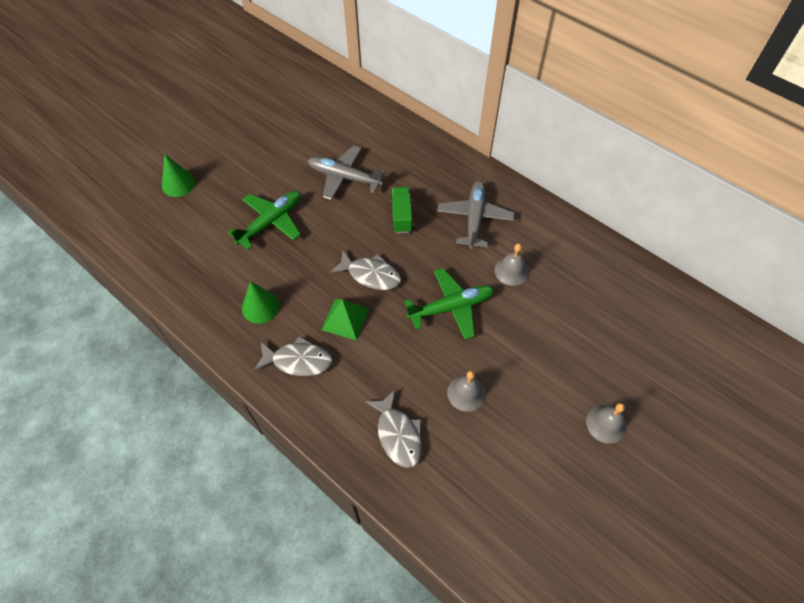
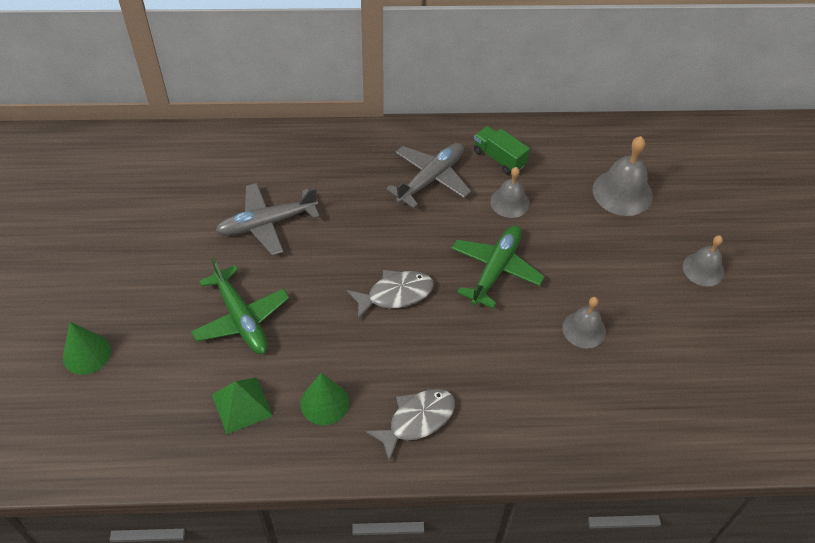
camera: 45 degrees left, 5 degrees down
(271, 222) = (241, 318): green plane -> green plane turned 150 degrees clockwise
(345, 319) = (417, 350): green pyramid -> green pyramid (242, 405)
(398, 434) = (569, 408): grey fish -> none
(401, 216) = (364, 222): green truck -> green truck (499, 158)
(474, 218) = (431, 179): grey plane -> grey plane turned 75 degrees clockwise
(605, 323) = (622, 192): none -> grey bell

